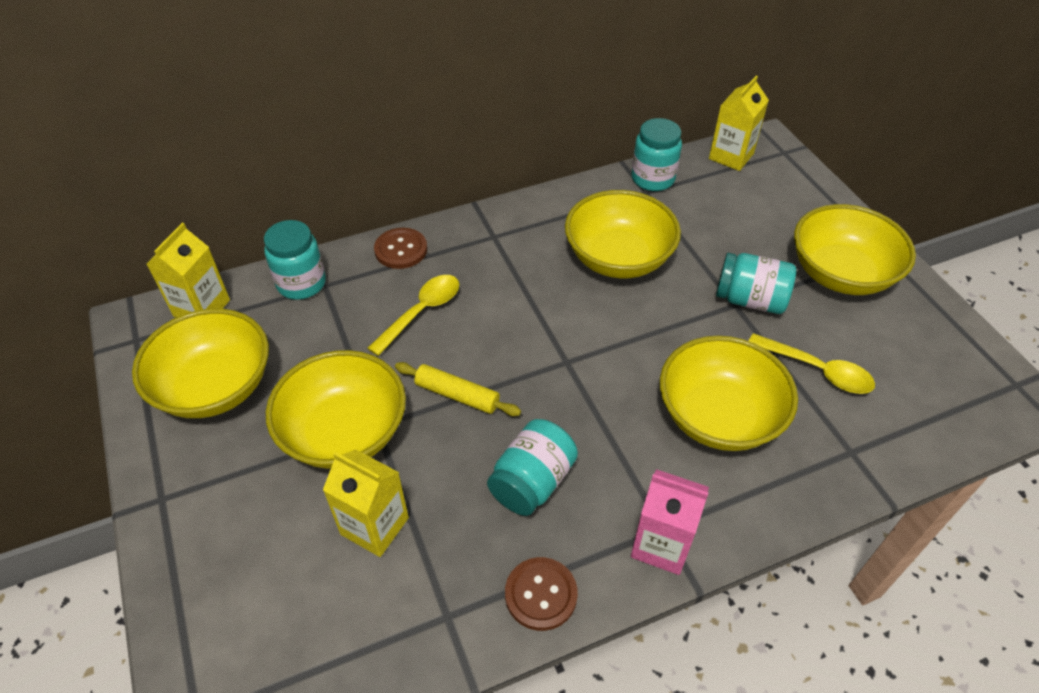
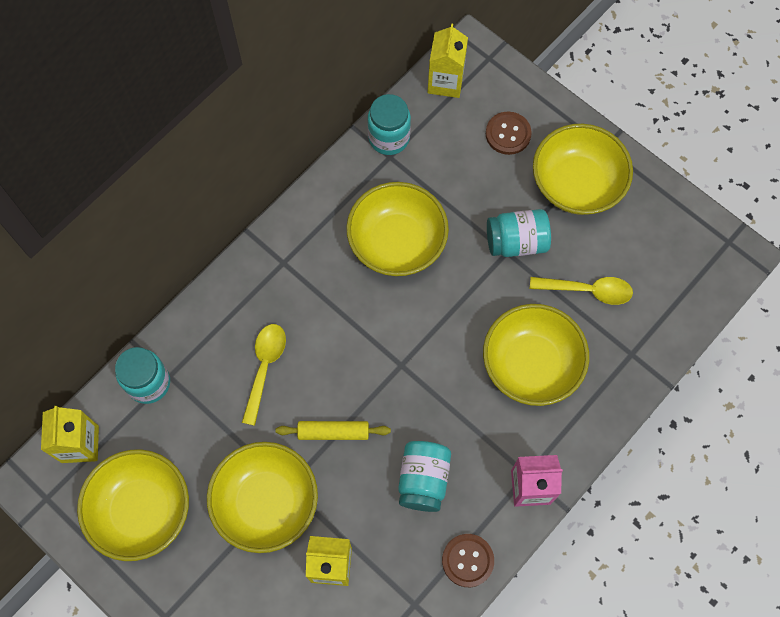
camera: 25 degrees left, 20 degrees up
(401, 250) = (212, 311): brown button -> brown button (508, 134)

